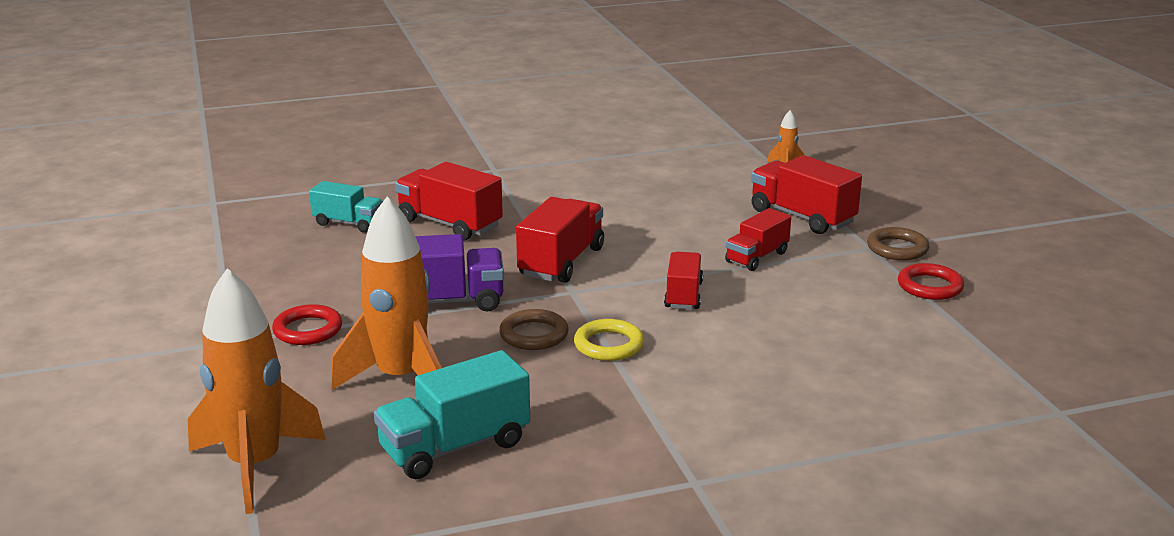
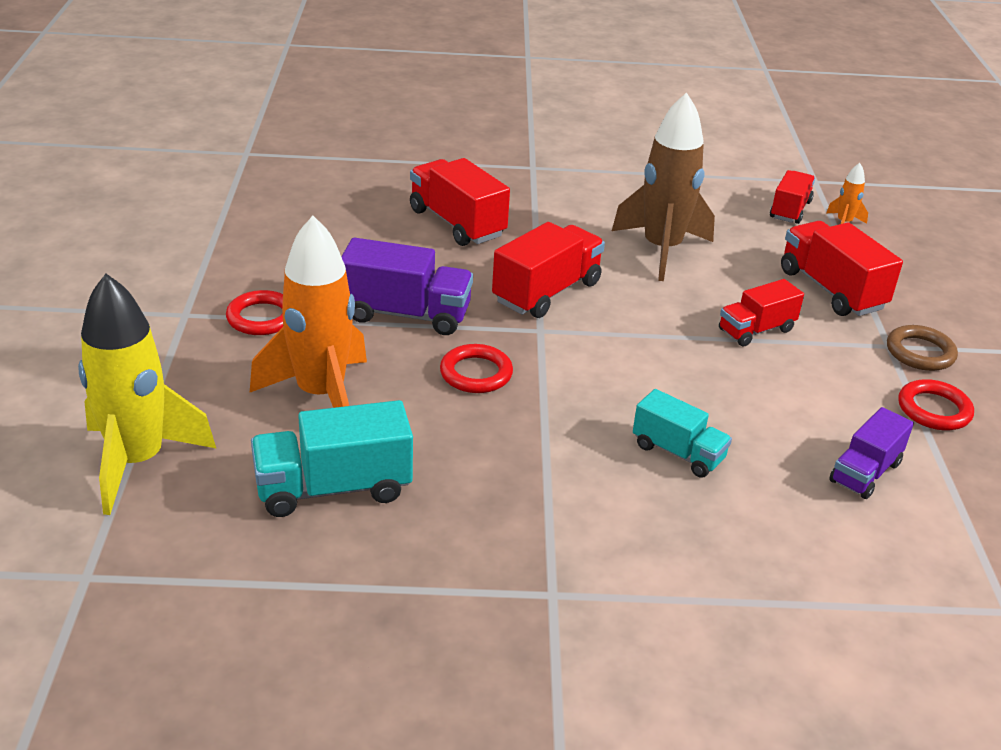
camera: 15 degrees right, 10 degrees up
(255, 466) = (138, 462): orange rocket -> yellow rocket
(348, 223) = (360, 202): turquoise truck -> turquoise truck (678, 452)
(534, 335) = (476, 373): brown ring -> red ring
(609, 345) = (546, 403): yellow ring -> none
(644, 213) = (661, 250): none -> brown rocket
(683, 295) = (653, 360): red truck -> red truck (790, 210)
(900, 341) = (865, 472): none -> purple truck

